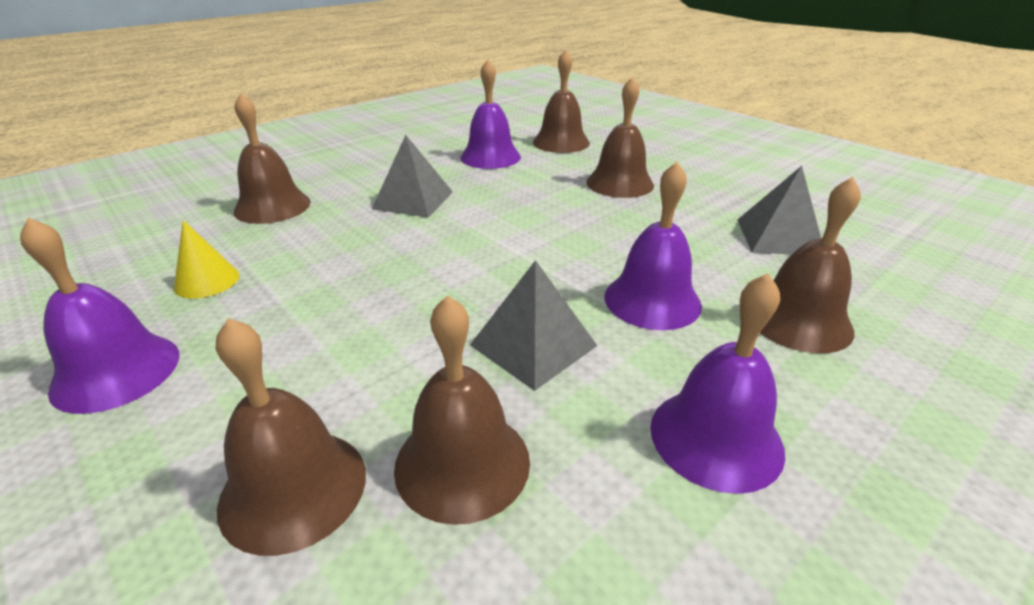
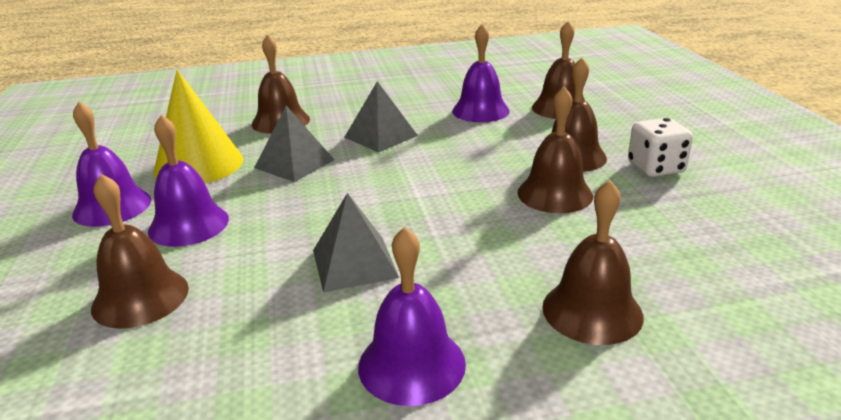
camera: 30 degrees right, 5 degrees down
(207, 281) = (199, 165): yellow cone -> yellow cone, size x1.99
(462, 463) = (236, 317): brown bell -> brown bell (555, 194)
(652, 300) = (481, 259): purple bell -> purple bell (188, 224)
(696, 179) = (655, 168): none -> white dice
(779, 237) = (672, 239): grey pyramid -> grey pyramid (294, 163)

